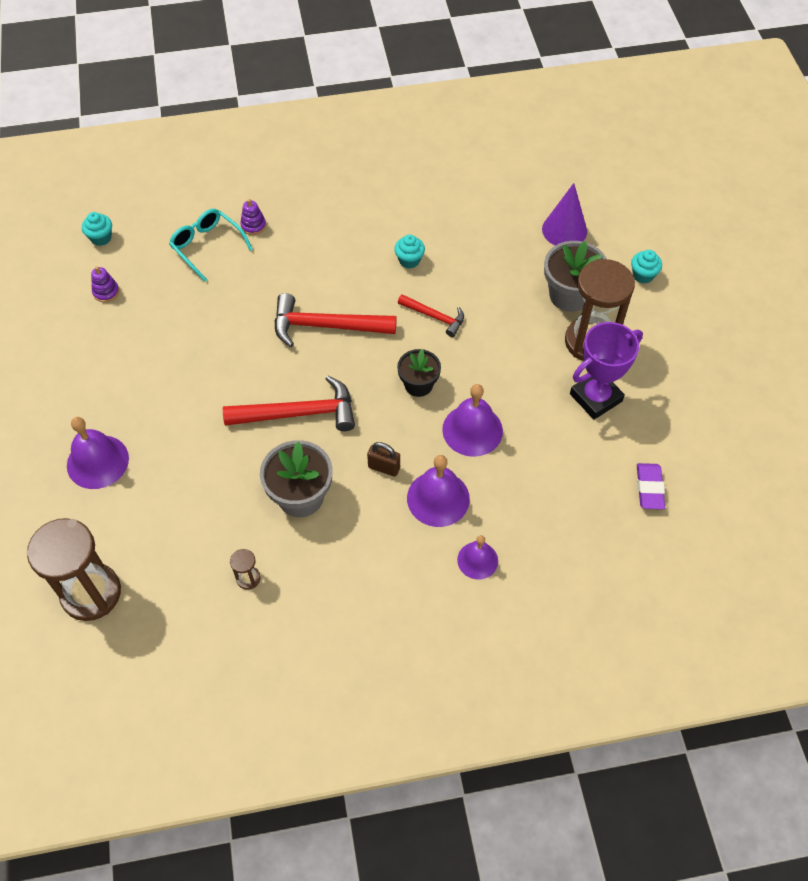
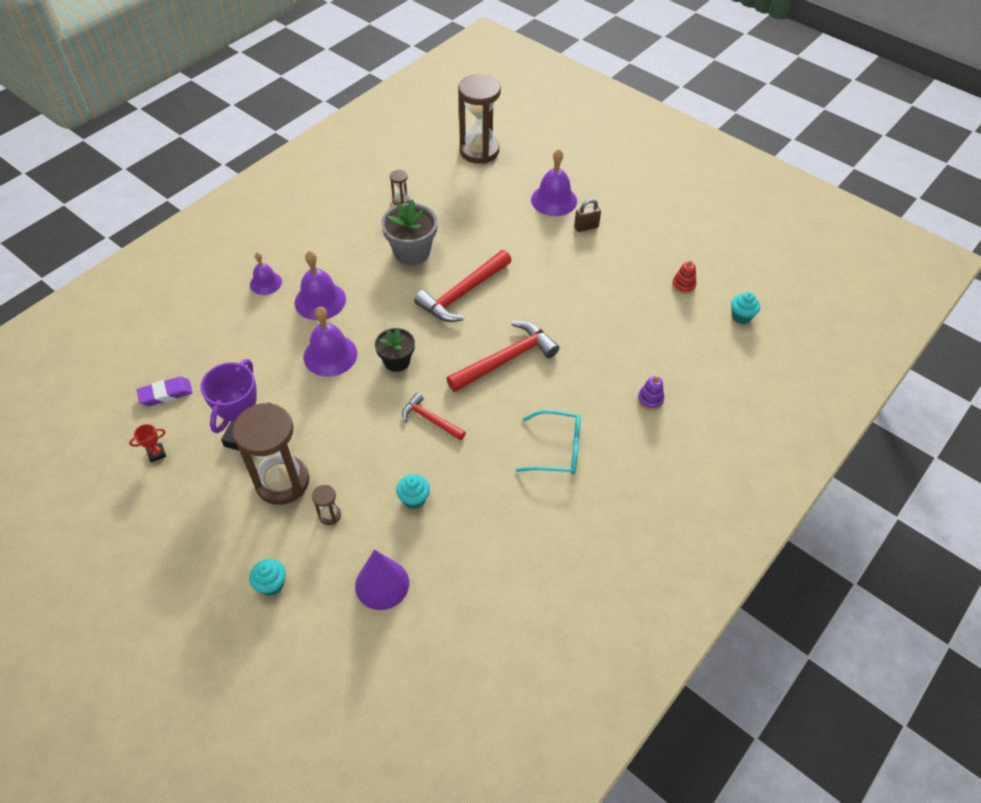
camera: 140 degrees right, 5 degrees down
(106, 292) = (683, 285): purple stacking toy -> red stacking toy
(207, 246) = (661, 360): turquoise glasses -> turquoise glasses (557, 449)
(384, 467) = (373, 297): brown padlock -> brown padlock (586, 227)
(409, 260) = (496, 454): turquoise cupcake -> turquoise cupcake (414, 499)
(435, 317) = (430, 419): red hammer -> red hammer turned 45 degrees clockwise
(570, 295) = (329, 515): grey flower pot -> brown hourglass
(649, 488) = (166, 394): purple eraser -> purple eraser turned 75 degrees counterclockwise
(684, 432) = (156, 453): none -> red trophy

